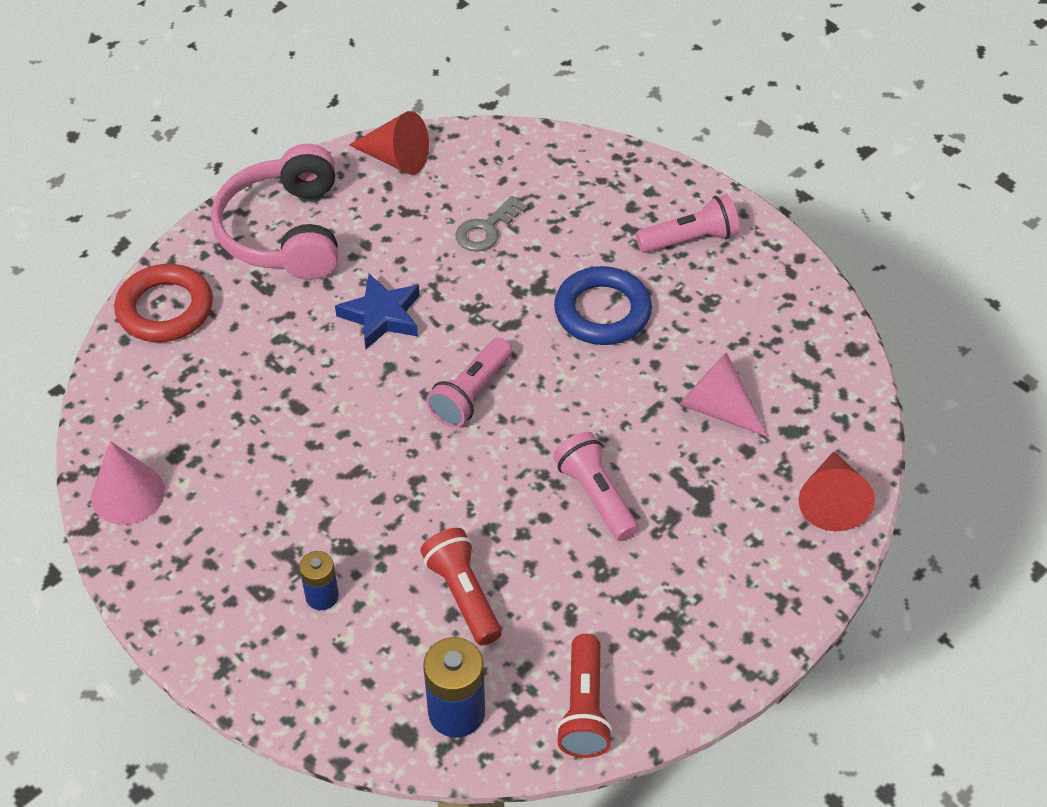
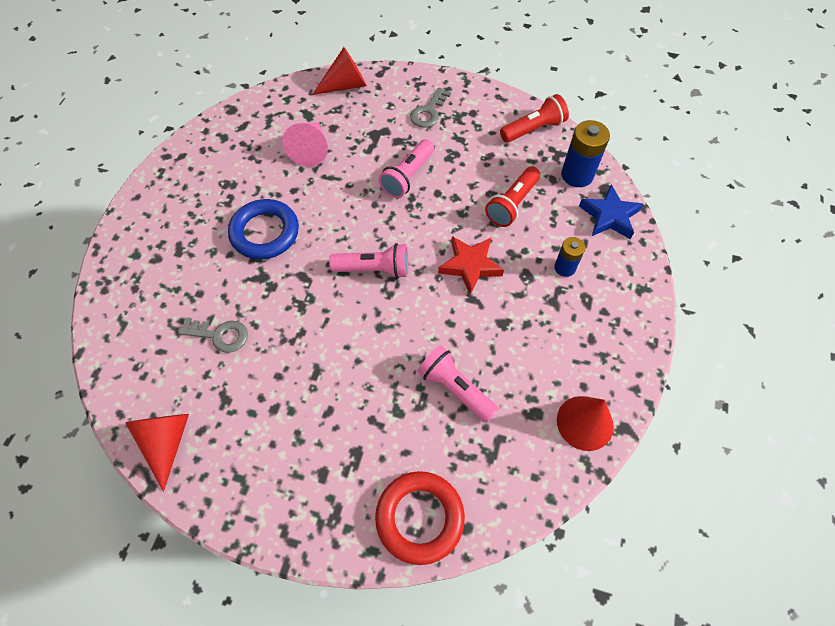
camera: 120 degrees left, 10 degrees up
(128, 494) = (585, 422): pink cone -> red cone
(285, 232) = (290, 478): pink headphones -> none
(381, 316) = (339, 357): blue star -> blue star (609, 216)
(403, 493) = (470, 266): none -> red star
(690, 239) = (175, 214): pink flashlight -> pink flashlight (455, 389)
(708, 583) = (429, 112): none -> grey key

